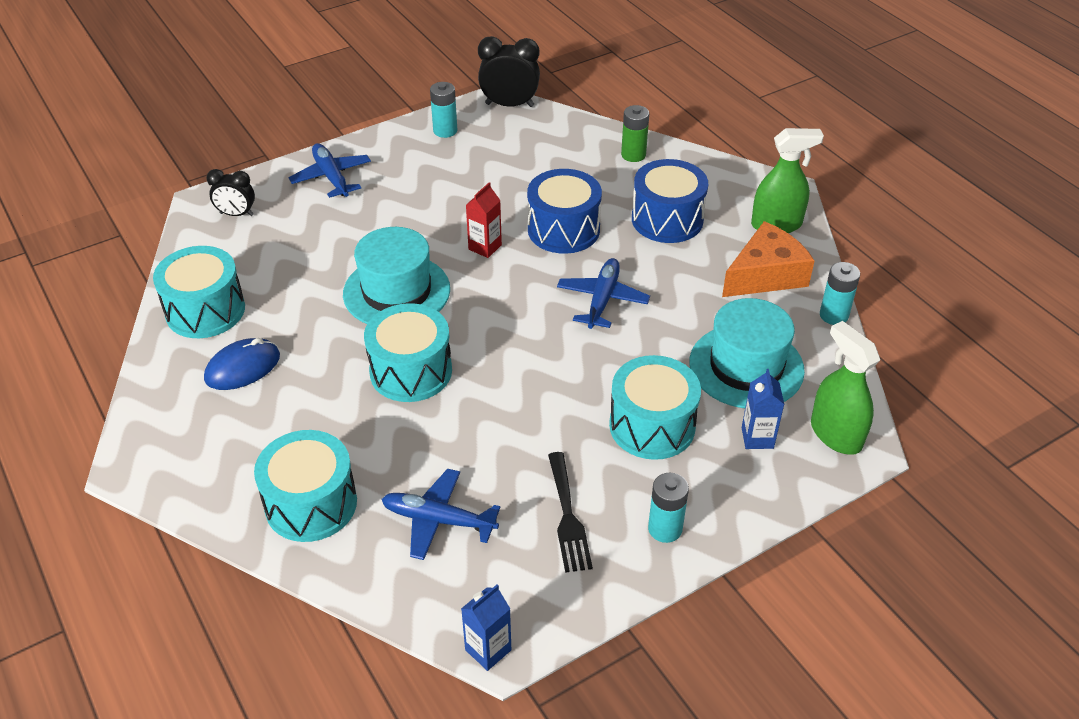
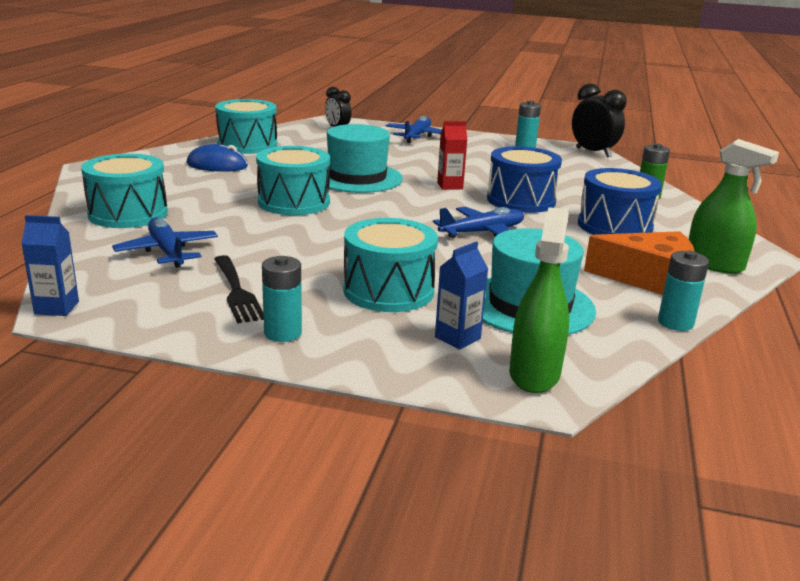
camera: 45 degrees right, 20 degrees down
(568, 517) = (237, 292): black fork -> black fork turned 60 degrees counterclockwise

